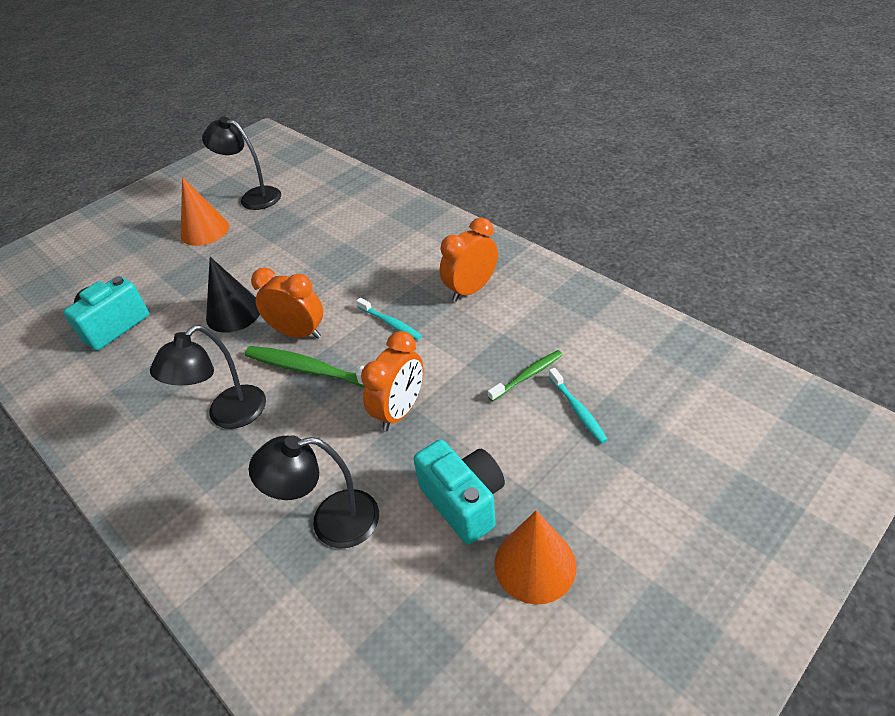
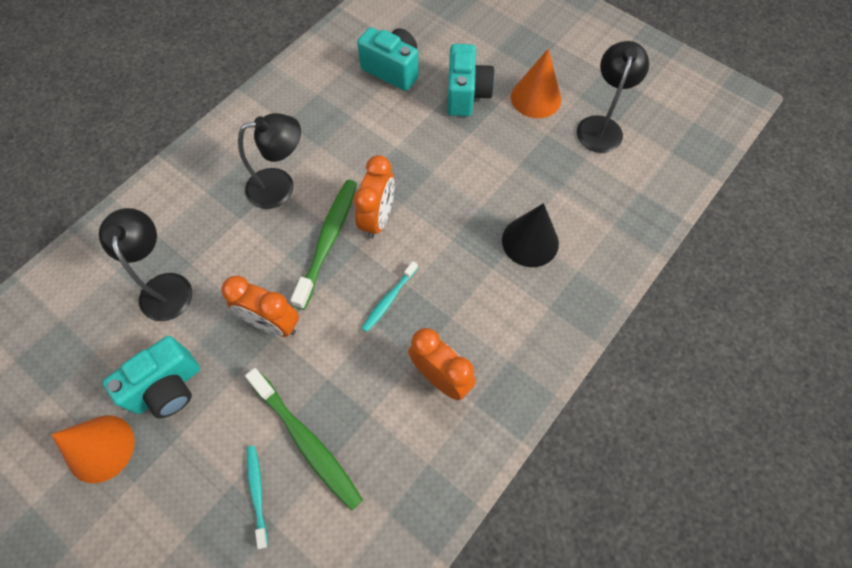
camera: 80 degrees right, 20 degrees up
(177, 273) = (466, 95): none -> turquoise camera
(228, 415) = (281, 186): black lamp -> black lamp turned 135 degrees clockwise
(234, 313) = (408, 157): black cone -> black cone (530, 241)
(527, 375) = (307, 442): green toothbrush -> green toothbrush, size x1.80
(578, 410) = (257, 493): turquoise toothbrush -> turquoise toothbrush turned 105 degrees clockwise

